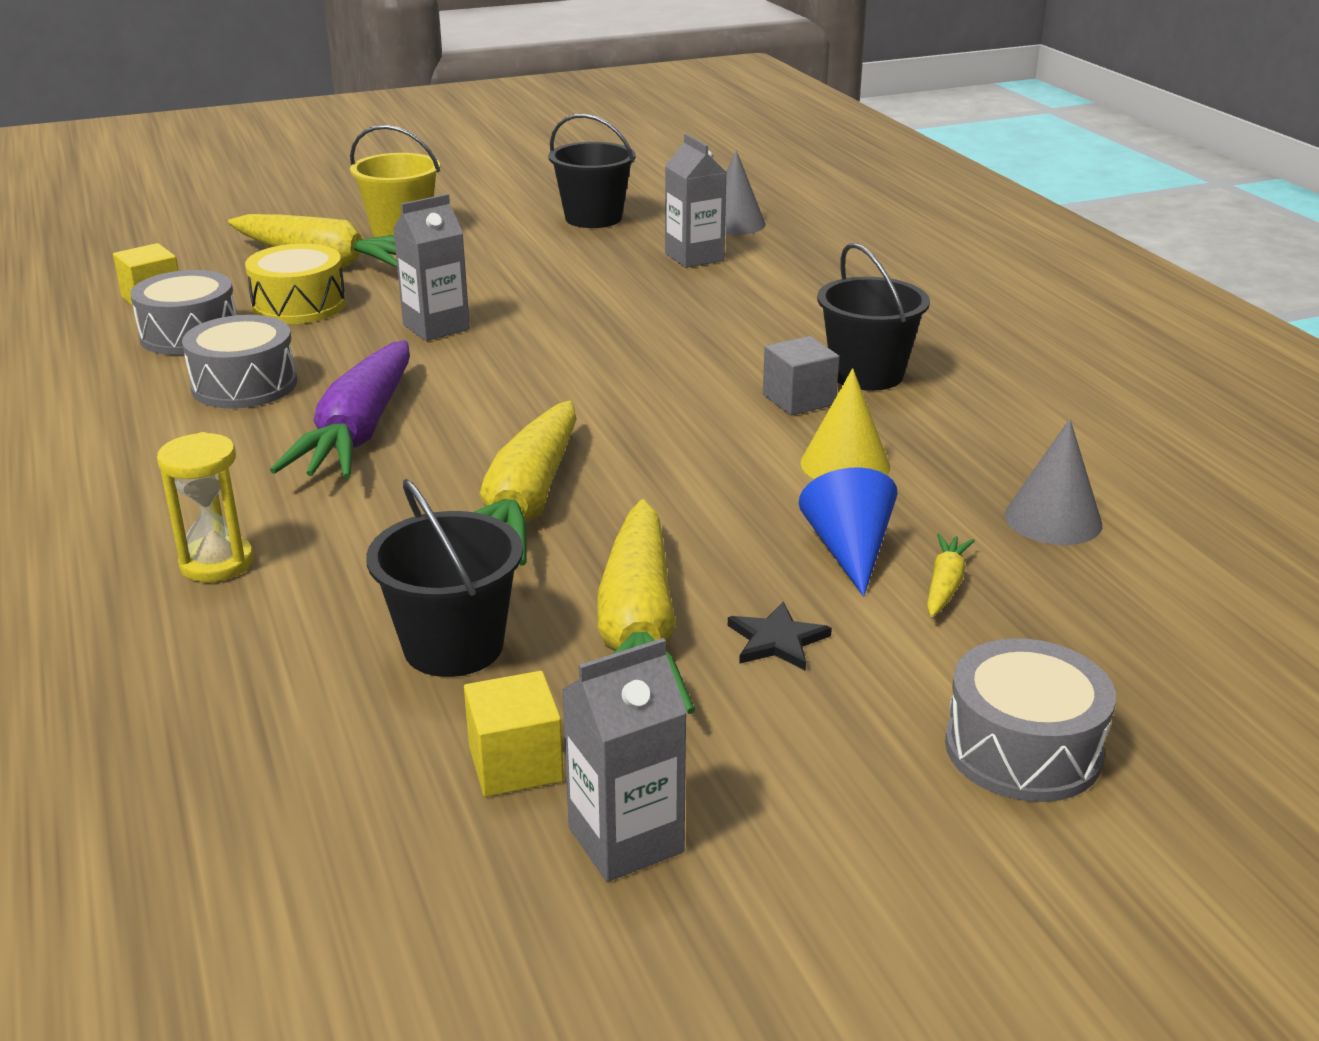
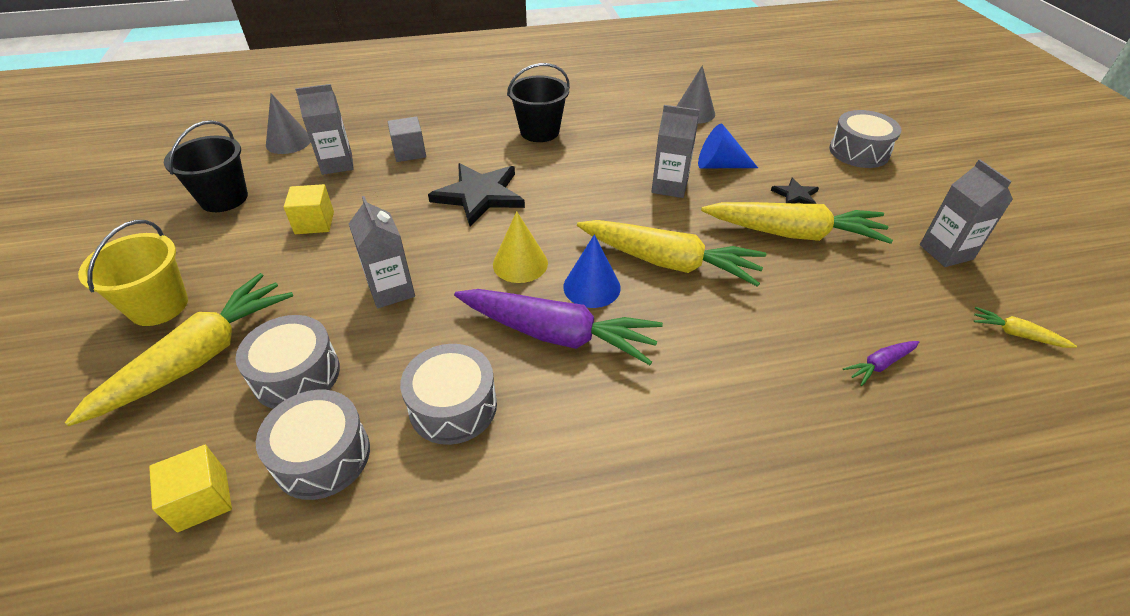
camera: 80 degrees left, 15 degrees up
(217, 563) = (735, 405): yellow hourglass -> none
(283, 703) = (879, 365): none -> purple carrot
(299, 305) = (296, 375): yellow drum -> grey drum
(453, 646) = (815, 297): black bucket -> none
(456, 448) = (591, 287): none -> blue cone
(515, 764) = (906, 280): yellow cube -> yellow cube (314, 222)
(656, 351) = (480, 195): none -> black star
(747, 499) = (669, 186): none -> grey carton
(799, 399) = (562, 156): grey cube -> grey cube (409, 152)
(845, 464) = (637, 153): yellow cone -> yellow cone (520, 263)
(945, 585) = (747, 147): yellow carrot -> yellow carrot (1016, 334)

